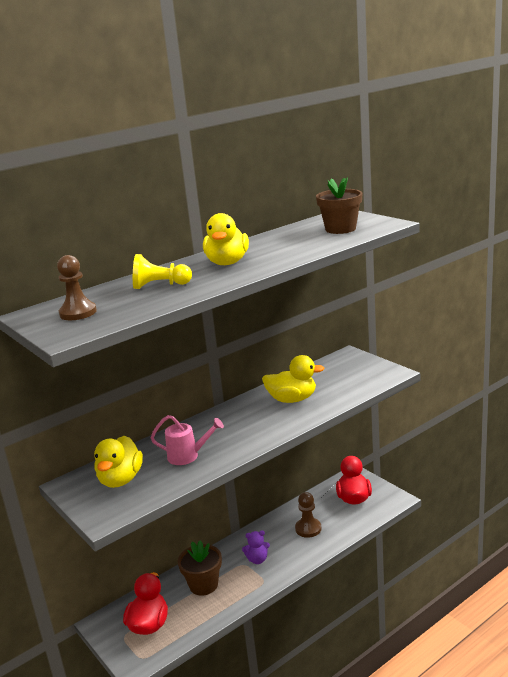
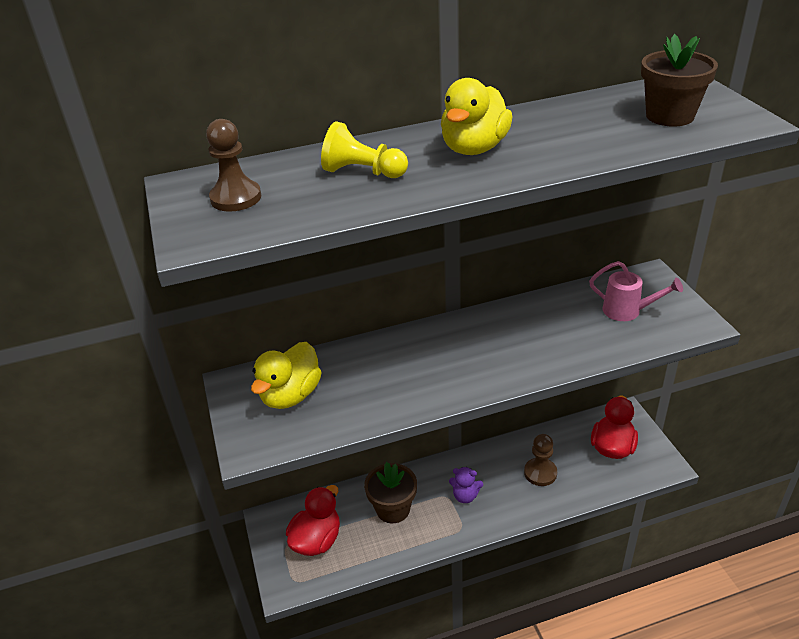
camera: 20 degrees right, 15 degrees up
(187, 456) = (381, 384): pink watering can -> pink watering can (627, 311)
(292, 399) = (546, 330): yellow duck -> none

